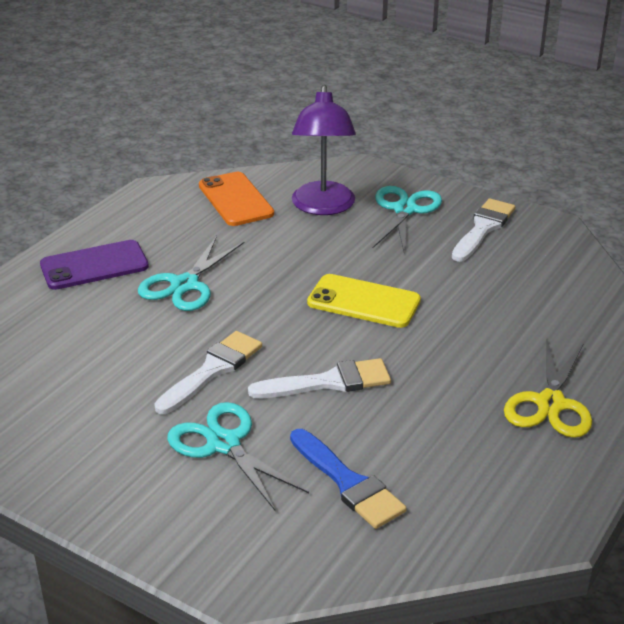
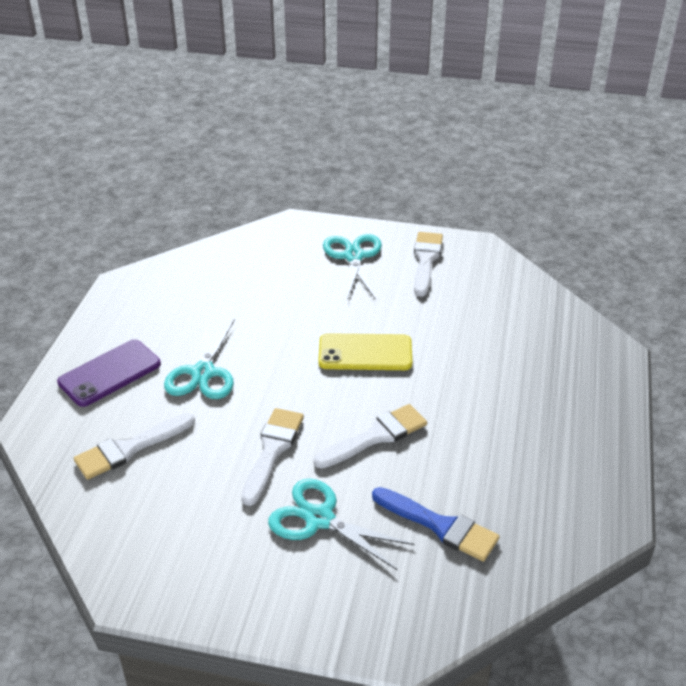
camera: 20 degrees left, 5 degrees up
(74, 335) = (129, 448): none -> white brush
(235, 199) = (203, 277): orange phone -> none
(323, 207) = (283, 268): purple lamp -> none
(550, 404) = (557, 410): yellow scissors -> none

